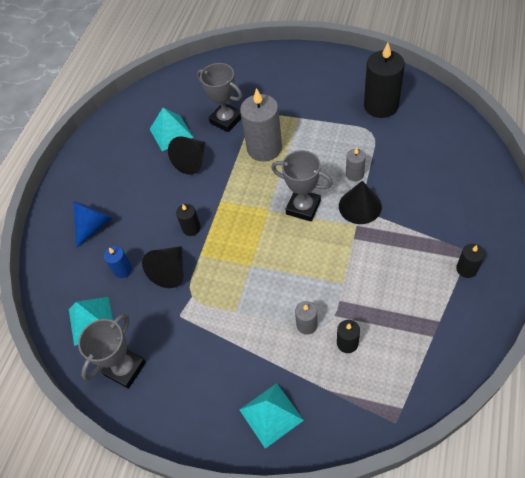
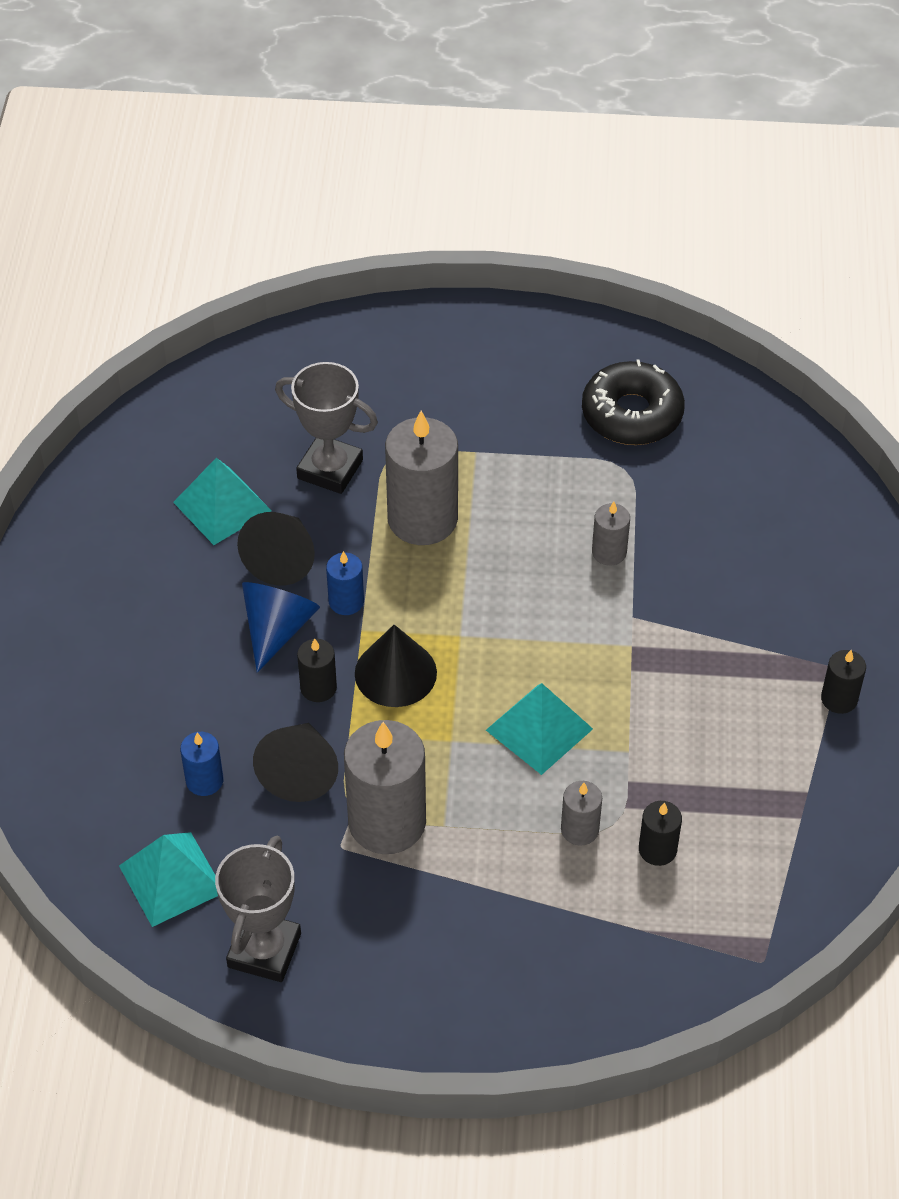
camera: 20 degrees left, 5 degrees down
(94, 225) = (118, 705): blue cone -> blue cone (277, 629)
(206, 305) = (387, 822): none -> grey candle
(216, 185) = (346, 601): none -> blue candle
(271, 415) = (551, 983): turquoise pyramid -> turquoise pyramid (539, 729)
(303, 207) = (525, 624): grey trophy -> none
(360, 206) = (631, 610): black cone -> black cone (395, 673)
(381, 105) = (632, 414): black candle -> black donut

